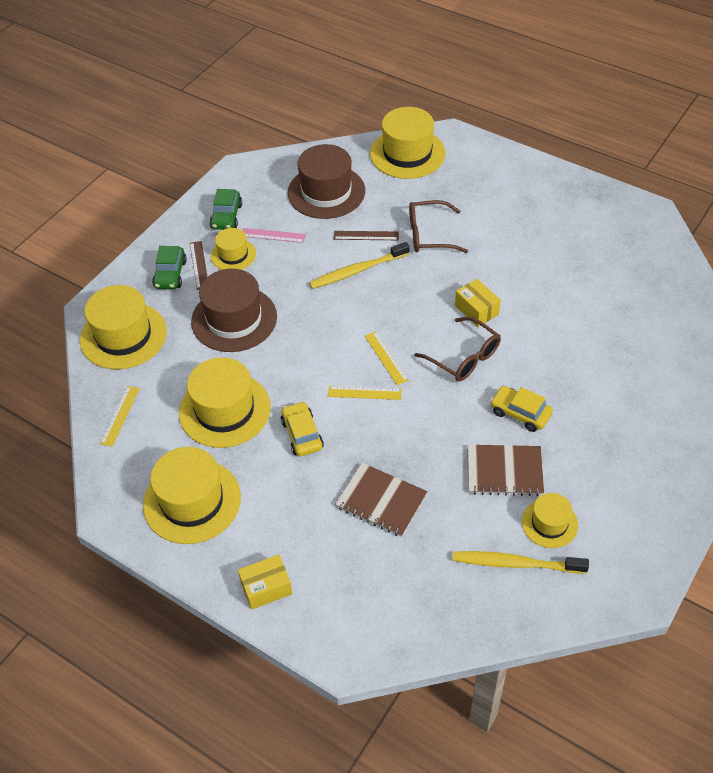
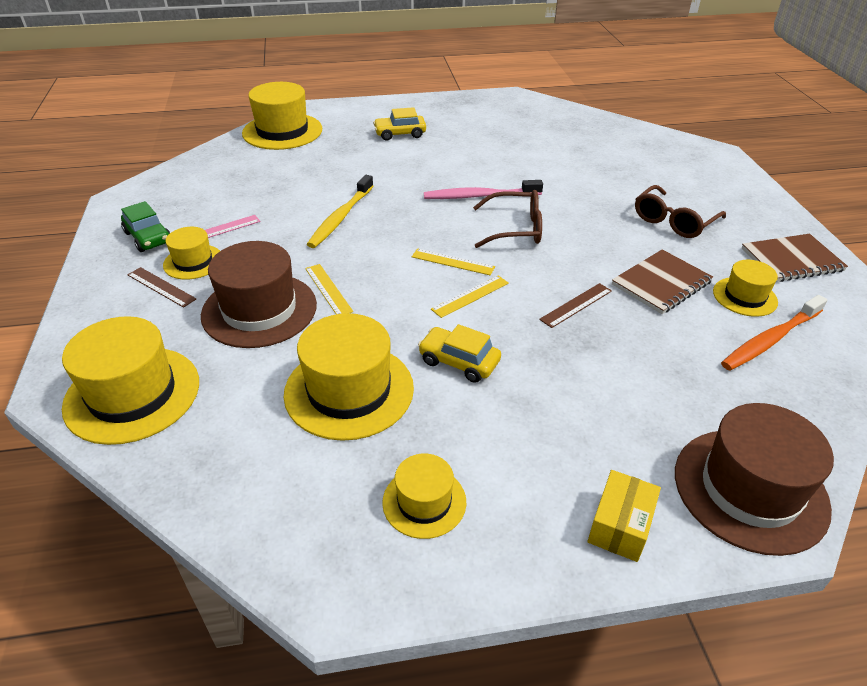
camera: 45 degrees left, 10 degrees down
(120, 415) = (220, 476): yellow ruler -> yellow ruler (328, 289)
(170, 274) = (133, 310): green car -> none
(192, 501) = (424, 502): yellow hat -> yellow hat, size x0.56
(326, 192) = (237, 180): brown hat -> brown hat (750, 489)
(366, 236) = (316, 192): brown ruler -> brown ruler (576, 305)
(381, 501) = (606, 367): brown notebook -> brown notebook (791, 260)
(429, 235) = (372, 169): brown glasses -> brown glasses (674, 221)
(476, 310) = (479, 196): yellow box -> pink toothbrush
(515, 563) = (770, 340): yellow toothbrush -> orange toothbrush
(520, 413) = (611, 241): yellow car -> yellow car (400, 134)

